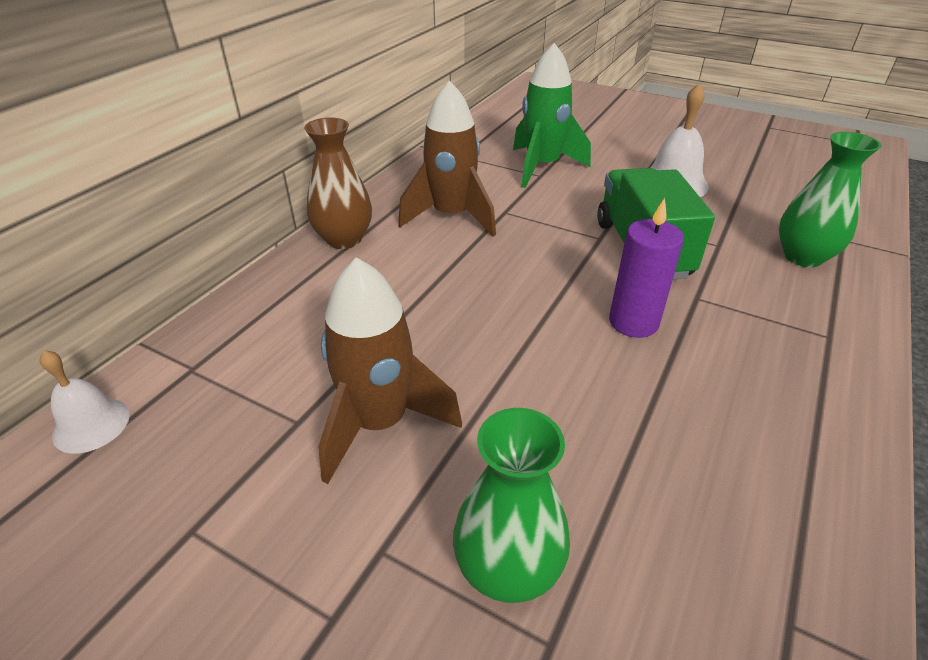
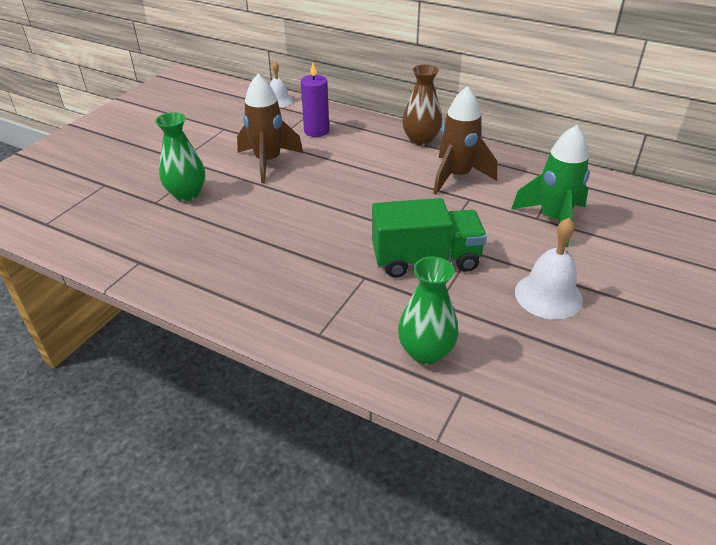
camera: 90 degrees right, 0 degrees up
(633, 322) = (337, 244): purple candle -> purple candle (316, 131)

